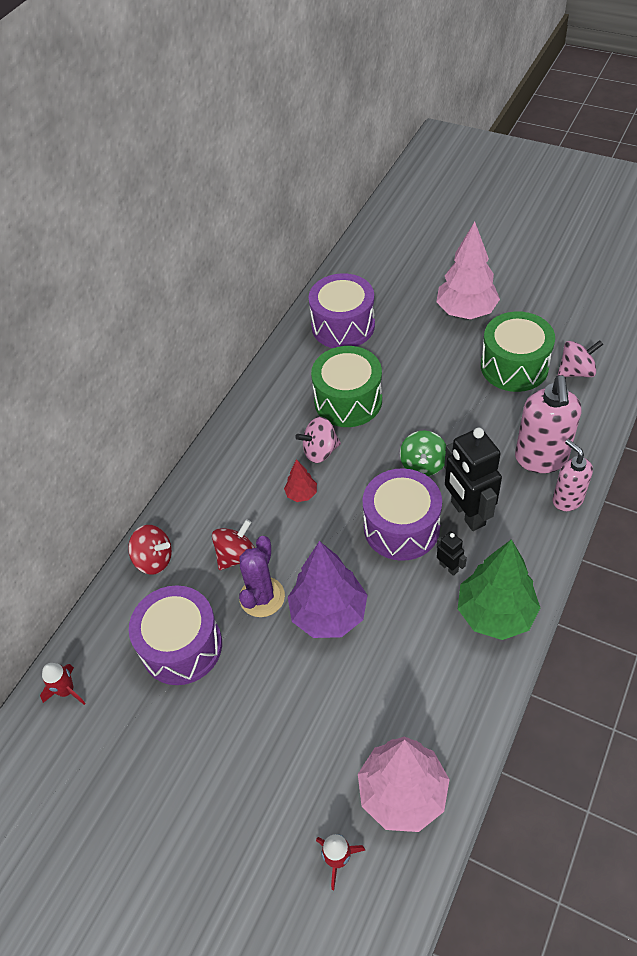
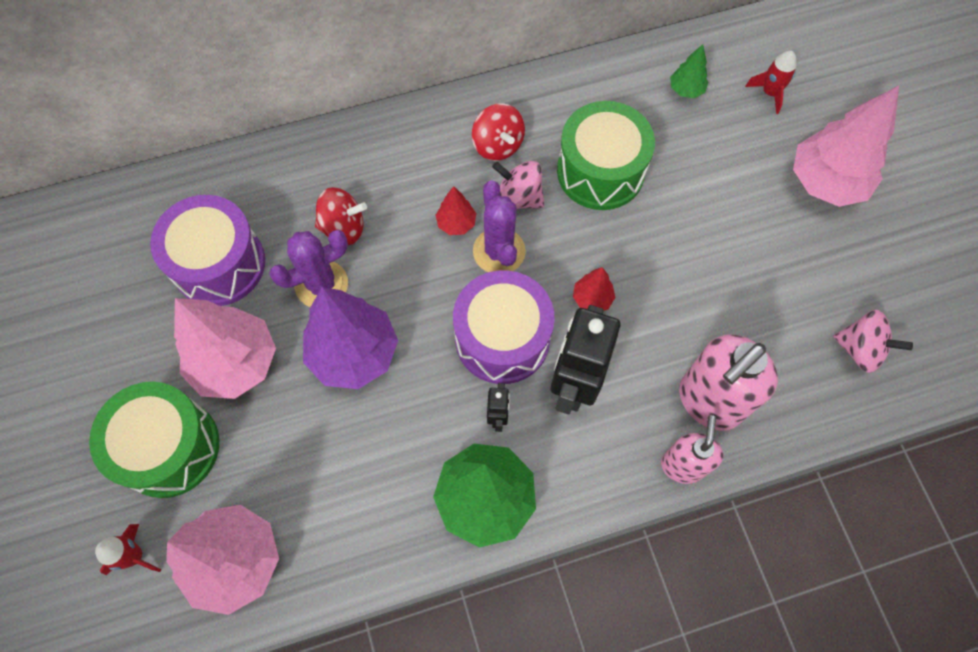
camera: 40 degrees right, 15 degrees up
(67, 691) = (107, 216): red rocket -> red rocket (769, 93)
(154, 559) = (280, 168): red spinning top -> red spinning top (497, 145)
(263, 689) = (235, 363): none -> pink tree
(343, 326) = (686, 90): purple drum -> green tree
(343, 486) = (499, 251): none -> purple cactus
(423, 464) = (592, 298): green spinning top -> red tree
(514, 366) = (802, 284): green drum -> green drum (169, 447)

